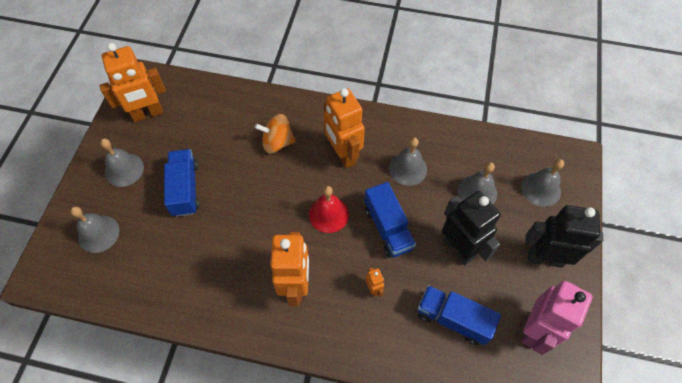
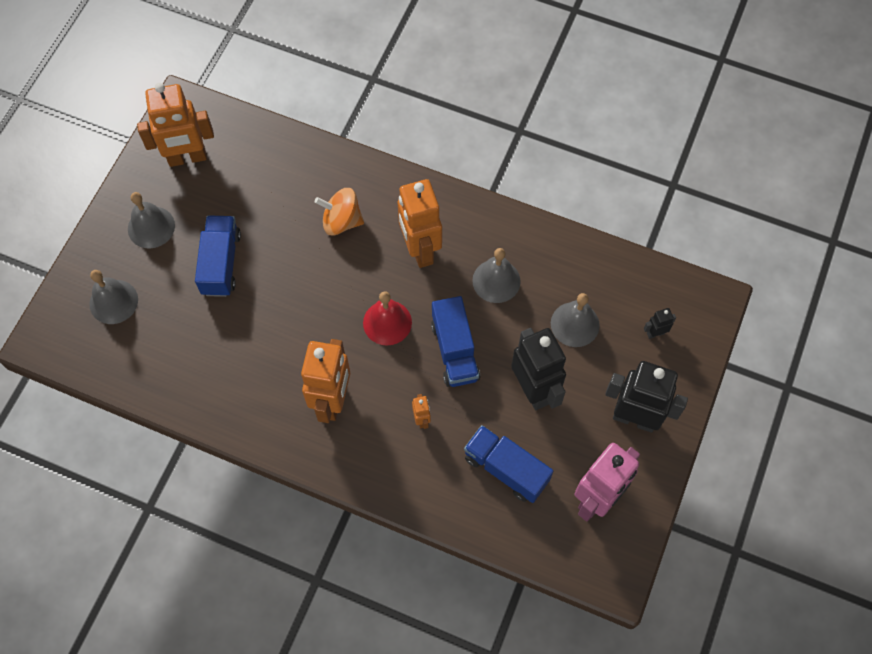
camera: 10 degrees right, 5 degrees up
(541, 189) = (655, 333): grey bell -> black robot

